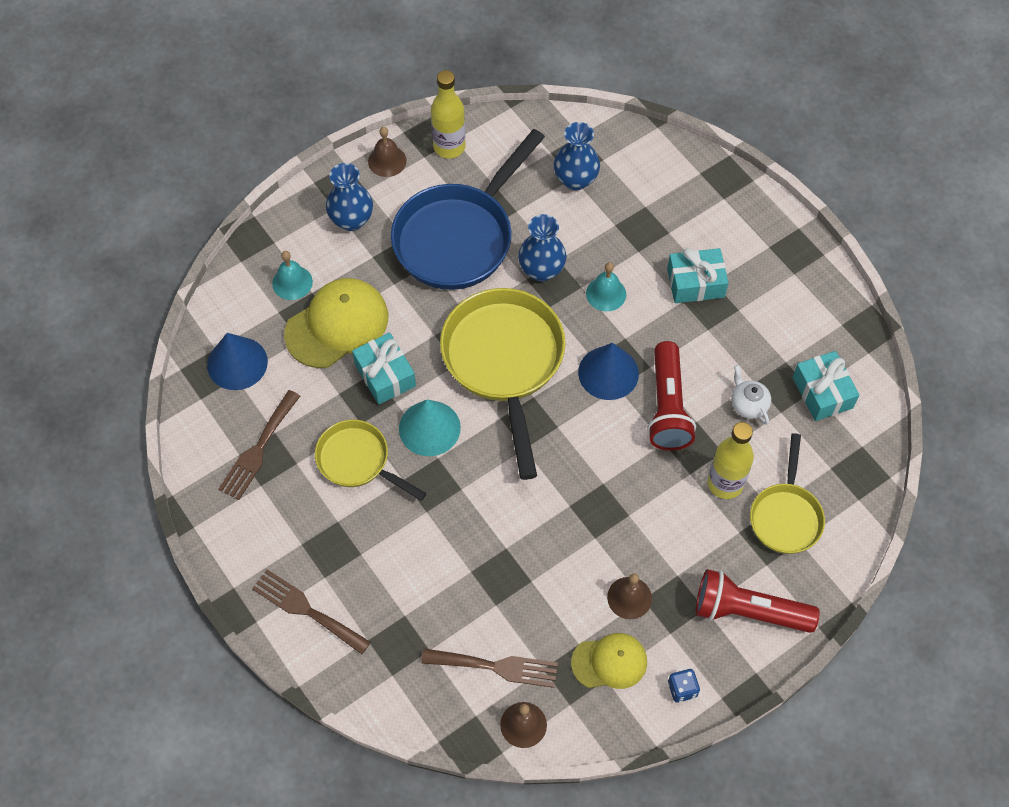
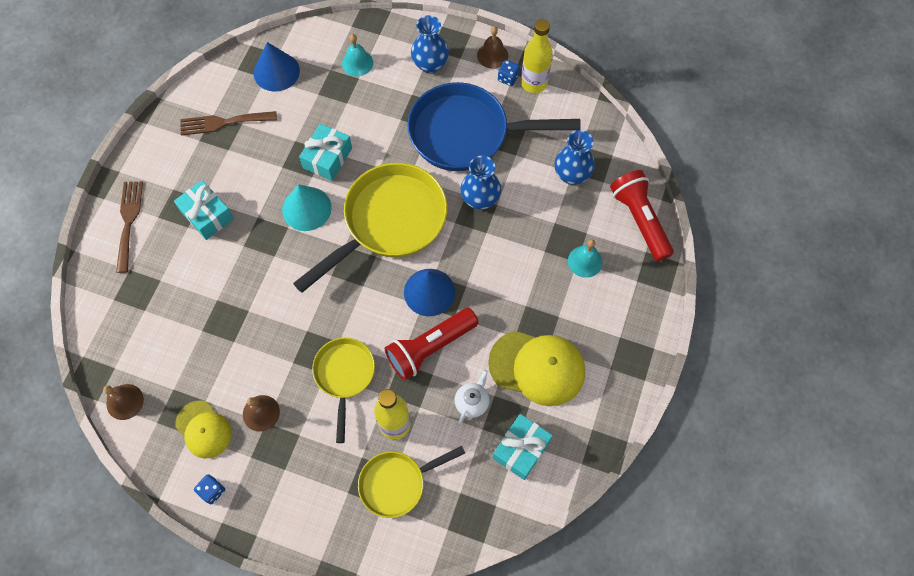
camera: 55 degrees right, 5 degrees up
(337, 325) = (344, 107): yellow cap -> yellow cap (537, 367)
(358, 461) = (253, 183): yellow pan -> yellow pan (344, 376)
(425, 164) = (508, 78): none -> blue dice
(496, 667) = (157, 359): brown fork -> none
(606, 294) = (492, 251): turquoise bell -> turquoise bell (585, 261)
(695, 283) = (548, 305): turquoise gift -> turquoise gift (207, 215)
(748, 611) = (301, 501): red flashlight -> red flashlight (639, 220)

